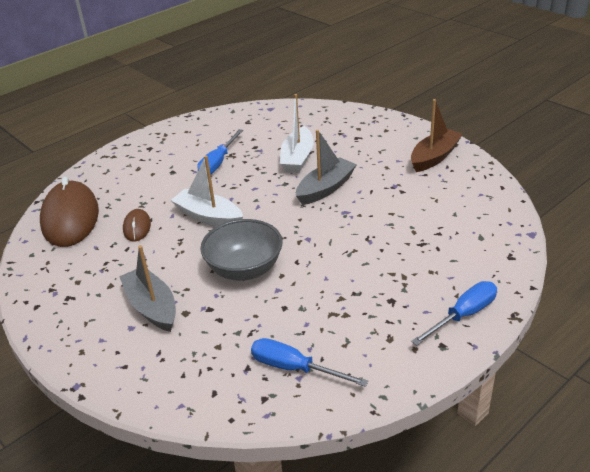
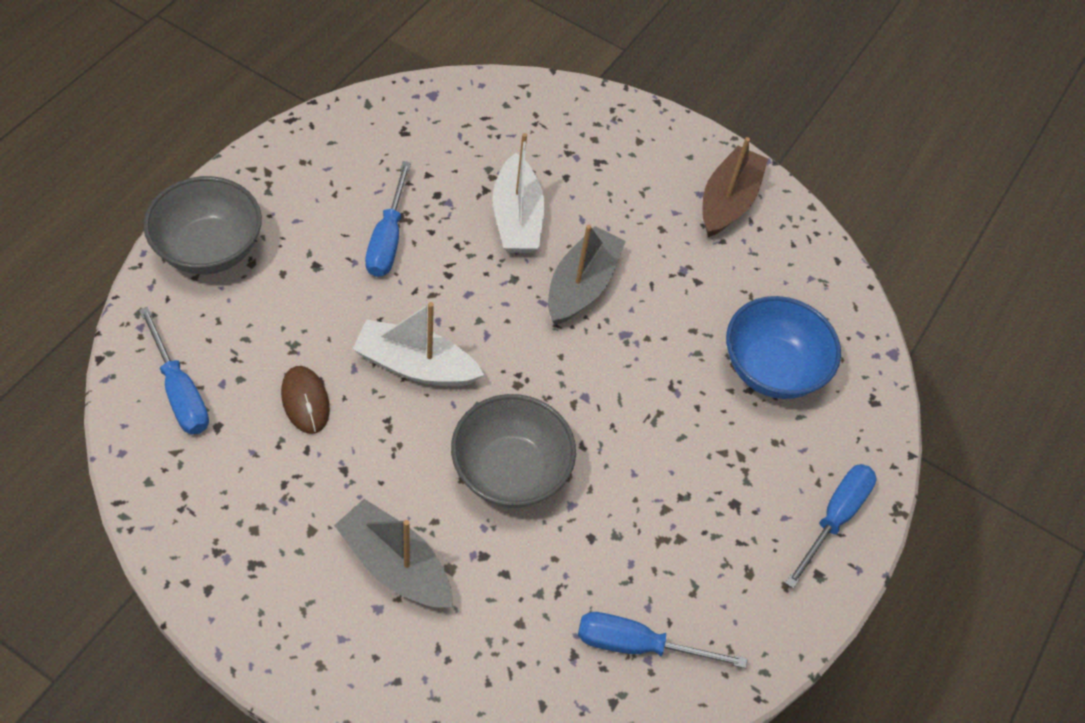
camera: 25 degrees left, 20 degrees up
(70, 217) = (180, 391): brown mouse -> blue screwdriver
(118, 162) = (209, 249): none -> grey bowl
(439, 235) = (771, 369): none -> blue bowl

